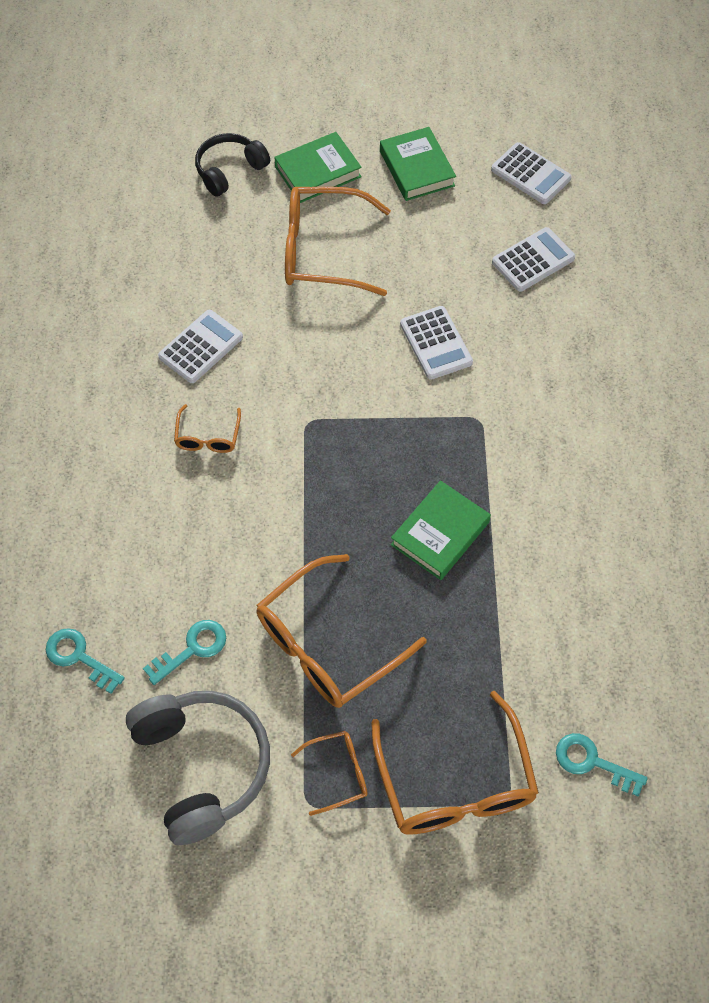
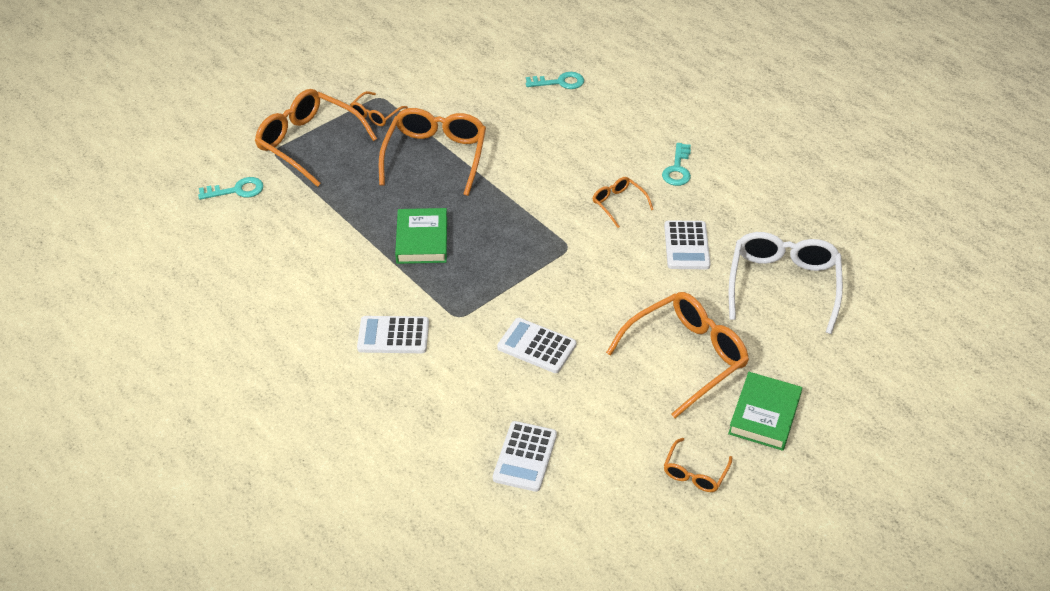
camera: 140 degrees right, 15 degrees down
(169, 255) = (783, 285): none -> white glasses
(192, 649) = (506, 115): turquoise key -> turquoise key (677, 169)
(202, 766) = (448, 81): grey headphones -> none
(229, 170) = (826, 370): black headphones -> none
(417, 168) = (695, 473): green book -> orange glasses
(530, 174) = (598, 535): white calculator -> white calculator (393, 335)

